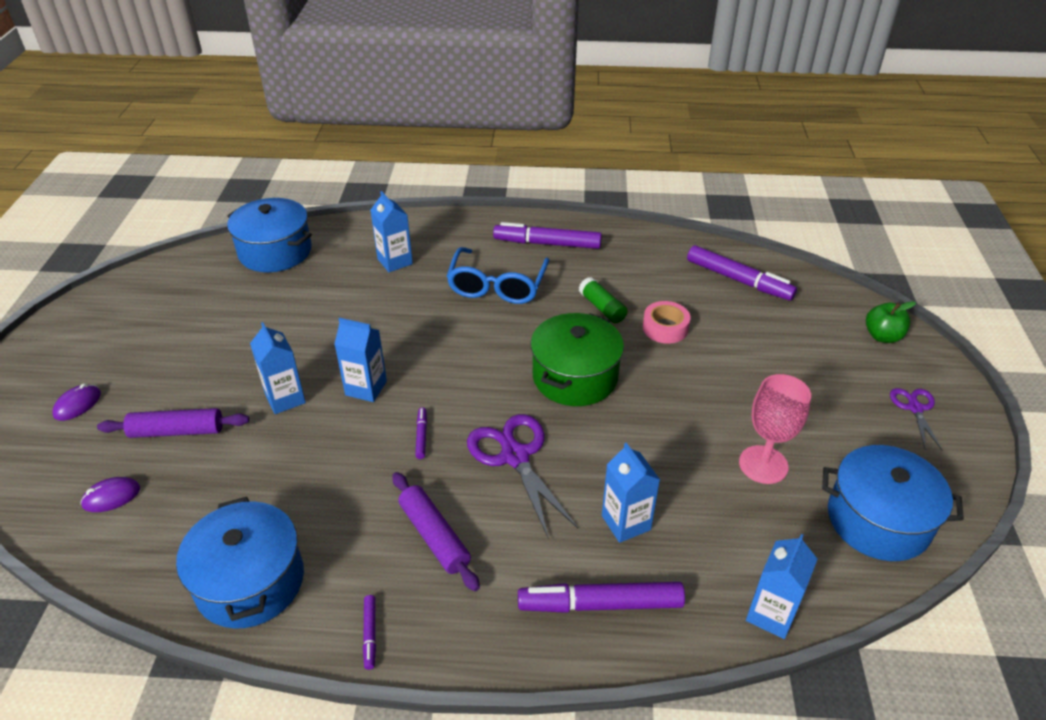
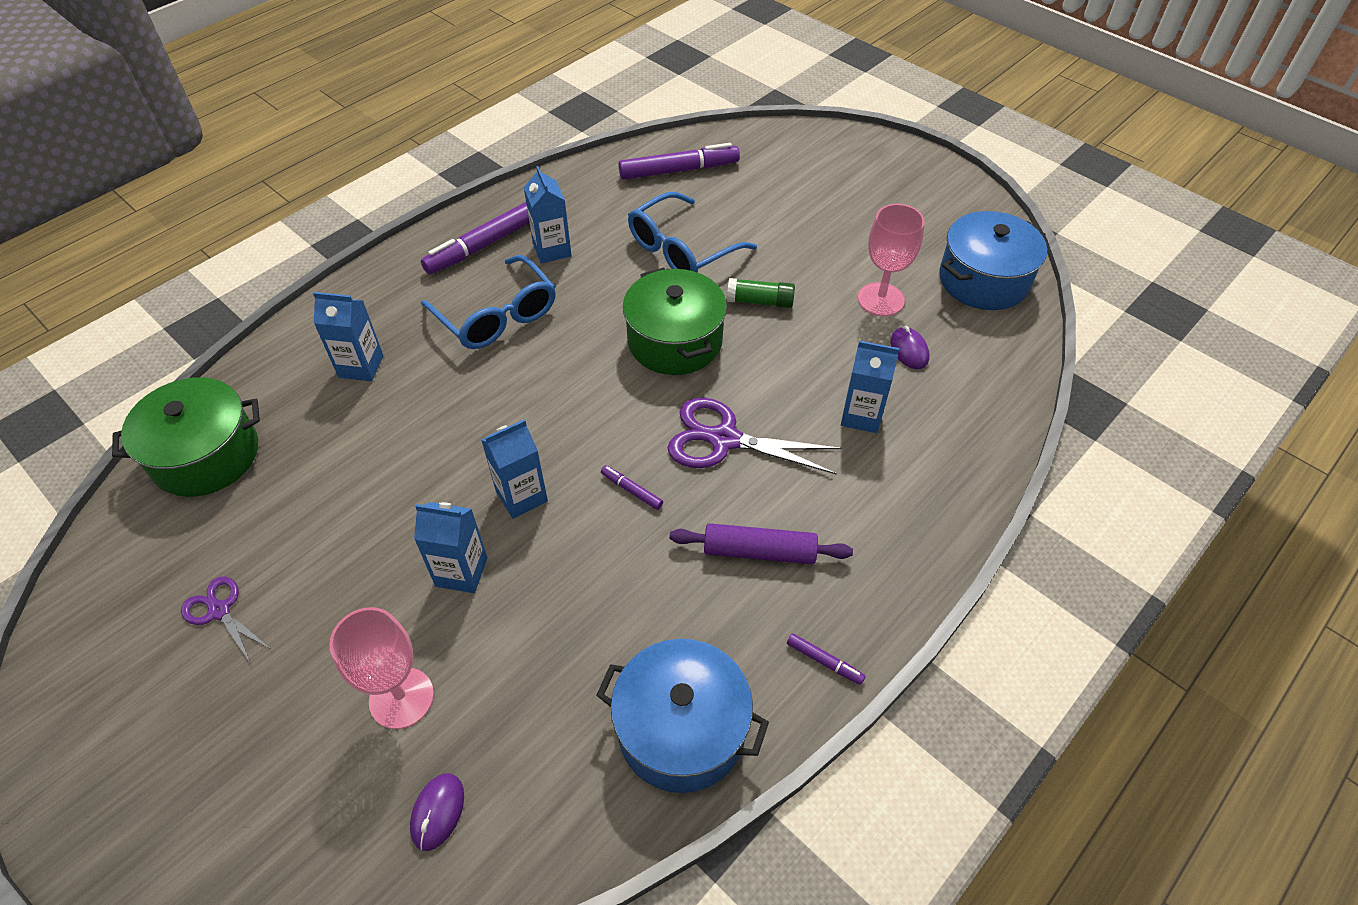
camera: 50 degrees left, 10 degrees up
(77, 404) = (238, 786): purple mouse -> purple mouse (909, 350)
(177, 431) = (401, 698): purple rolling pin -> pink goblet
(275, 251) = (206, 455): blue pot -> green pot
(601, 604) = (924, 483): purple marker -> none
(602, 308) = (612, 268): green glue stick -> green glue stick (760, 301)
(665, 328) = (682, 249): pink tape -> blue glasses
(771, 614) = (1012, 393): blue carton -> blue carton (552, 250)
(882, 336) = (825, 147): green apple -> none
(915, 408) = (907, 186): purple scissors -> purple scissors (219, 611)

